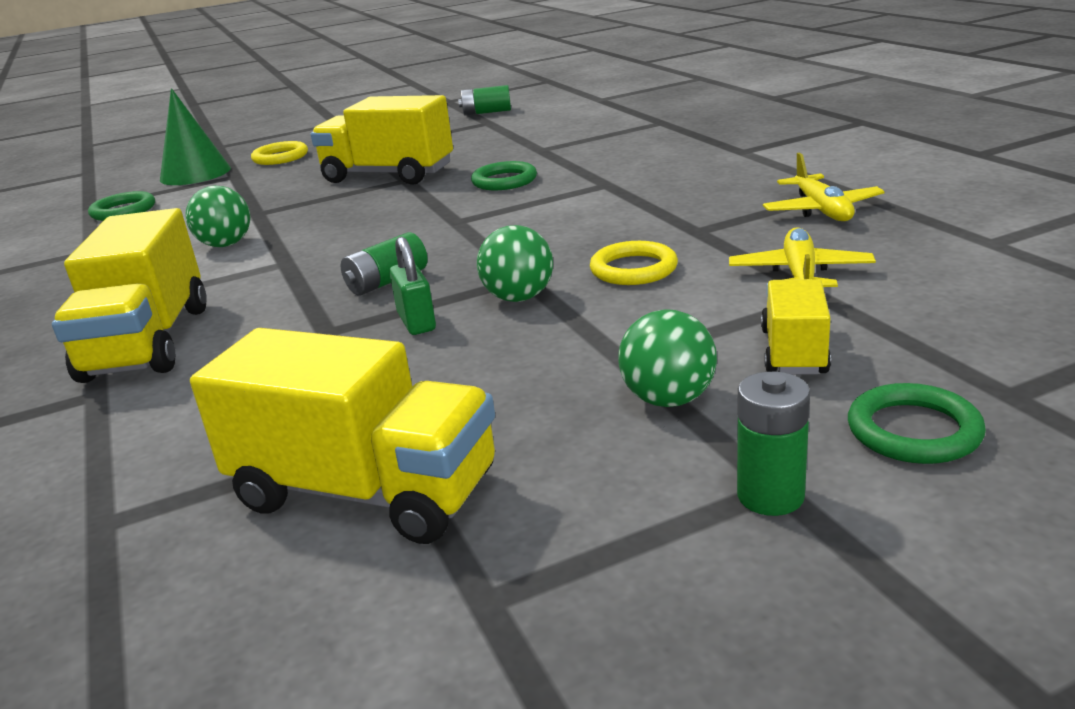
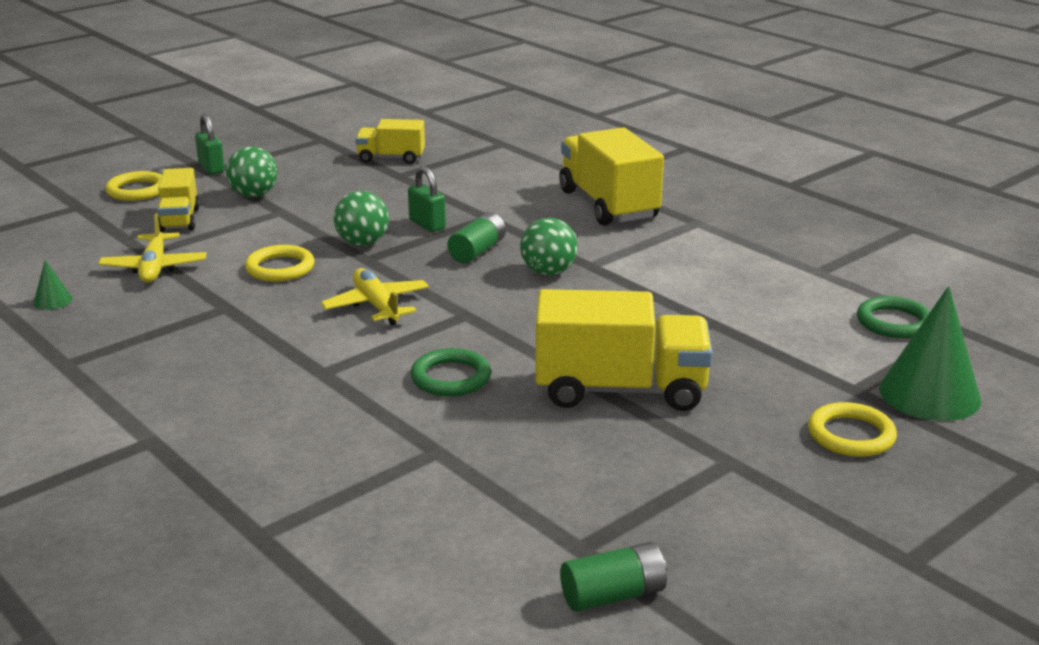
camera: 160 degrees right, 0 degrees up
(226, 245) = (679, 281): green ball -> green ball (548, 272)
(365, 492) = (391, 158): yellow truck -> yellow truck, size x0.56
(770, 496) = (211, 168): green battery -> green padlock
(822, 210) = (104, 334): yellow plane -> yellow plane (376, 306)
(909, 240) = (53, 300): none -> green cone
(913, 431) = (137, 190): green ring -> yellow ring

